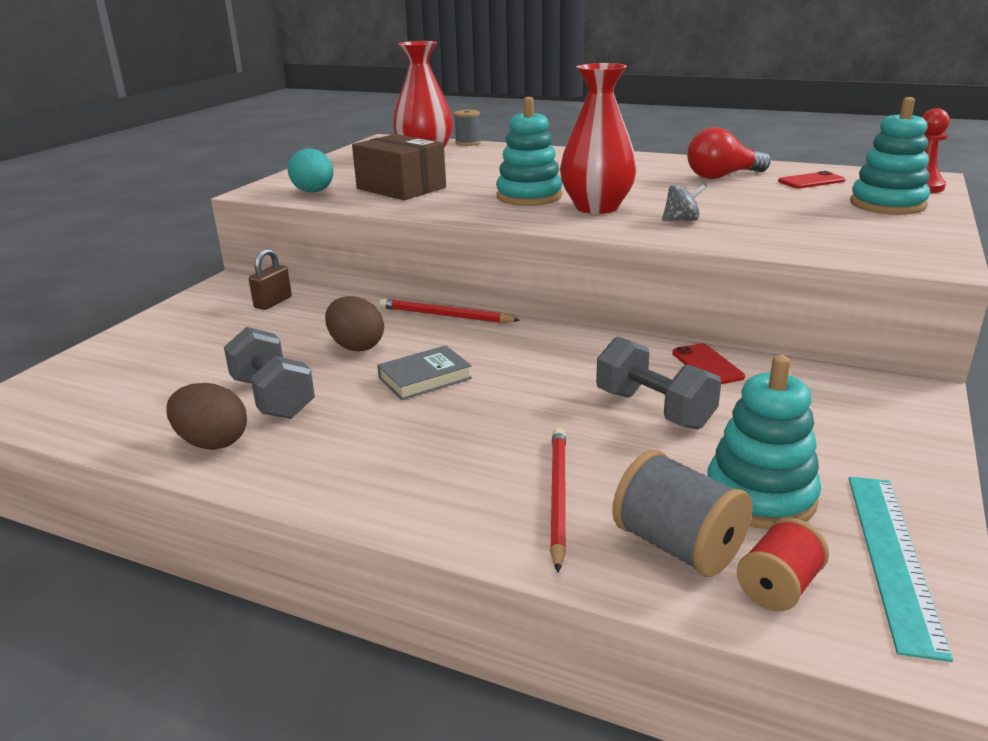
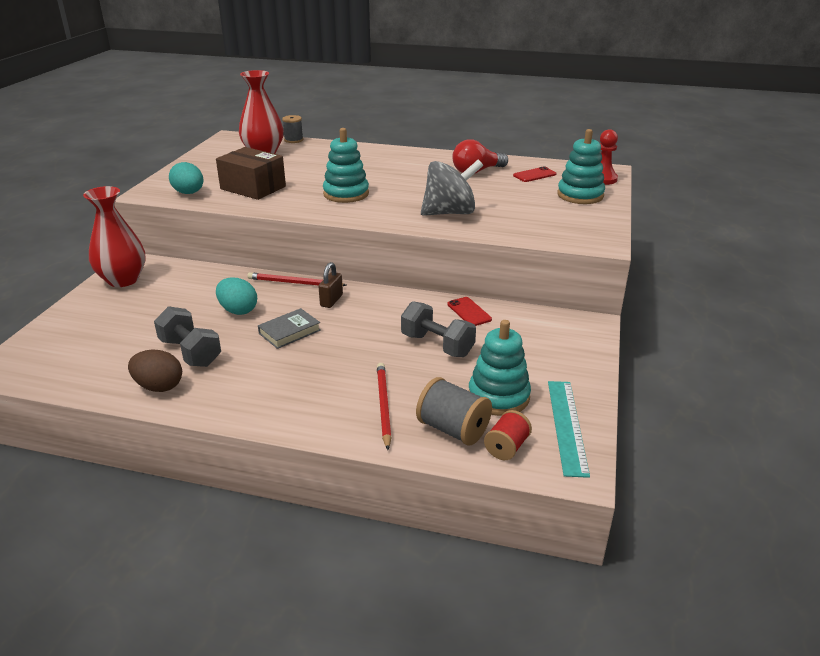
camera: 10 degrees left, 5 degrees up
(273, 302) = (169, 278): brown padlock -> brown padlock (331, 300)
(356, 346) = (238, 310): brown egg -> turquoise egg
(597, 207) = (393, 203): red vase -> red vase (123, 280)
(681, 220) = (450, 213): grey spinning top -> grey spinning top, size x2.25

